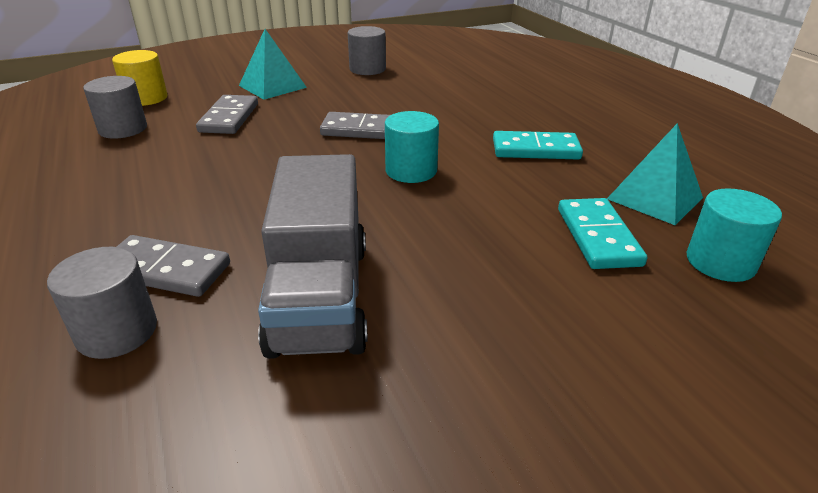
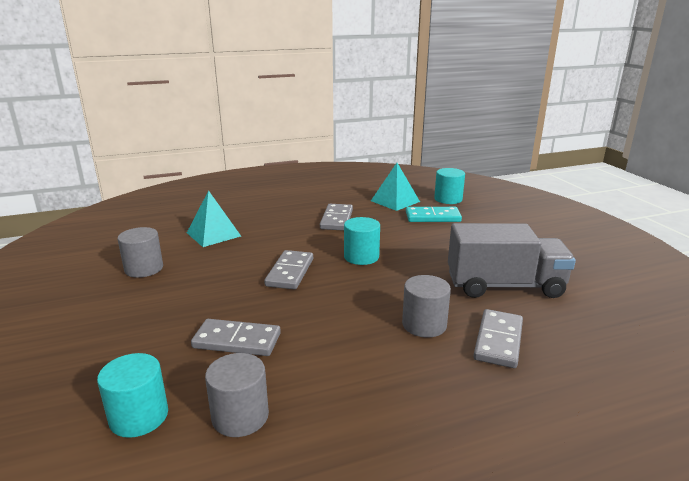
camera: 85 degrees left, 10 degrees down
(117, 331) = (563, 349): grey cylinder -> grey cylinder (424, 324)
(146, 98) = (139, 416): yellow cylinder -> turquoise cylinder
(272, 86) = (158, 320): turquoise pyramid -> turquoise pyramid (213, 234)
(535, 149) = (336, 219): turquoise domino -> grey domino

